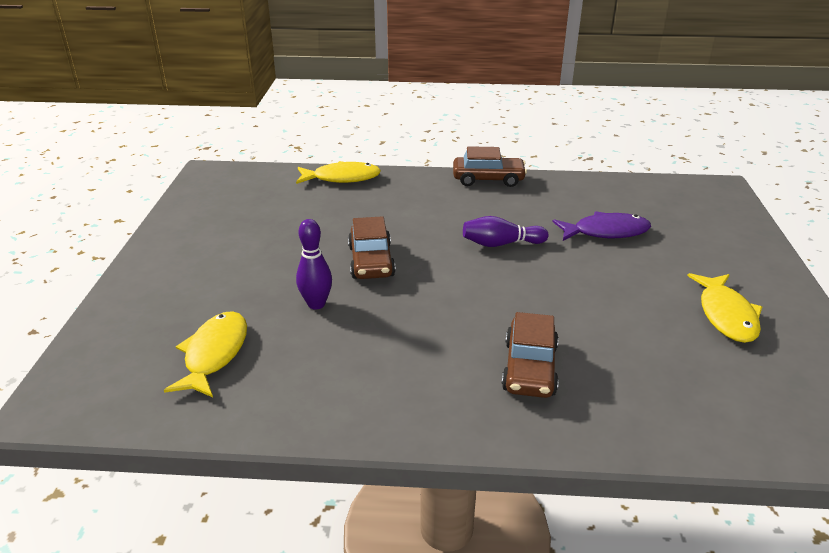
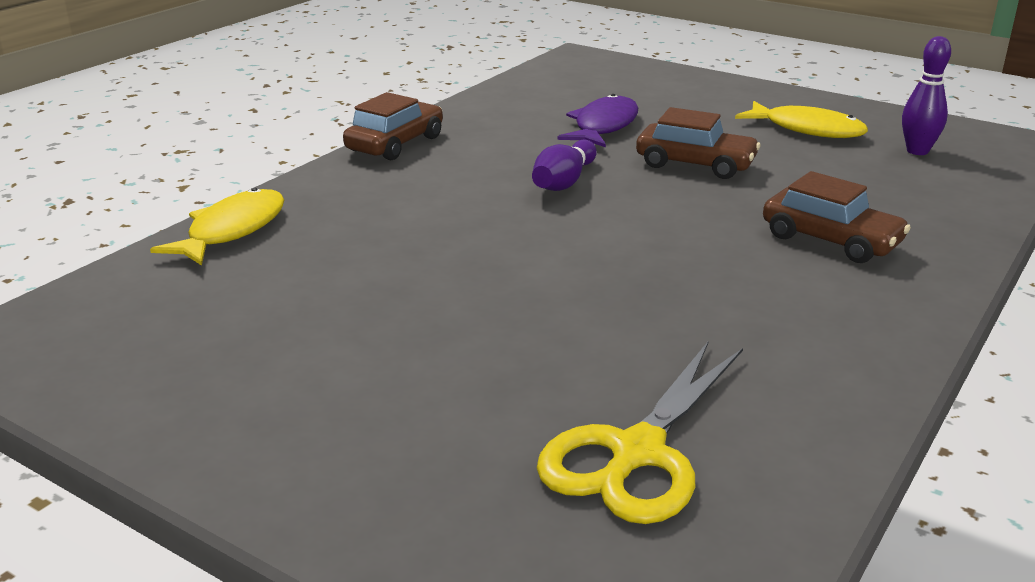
camera: 60 degrees left, 5 degrees down
(214, 354) = (637, 453): yellow fish -> yellow scissors
(316, 304) = (579, 336): purple bowling pin -> purple bowling pin (917, 151)
(371, 261) = (510, 270): brown car -> brown car (695, 164)

